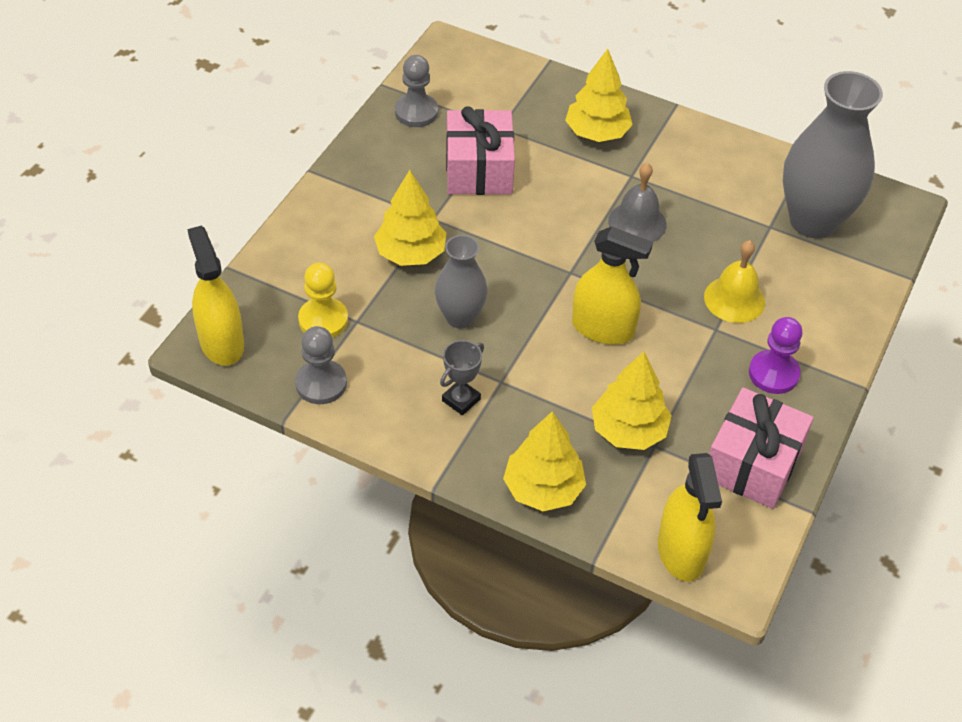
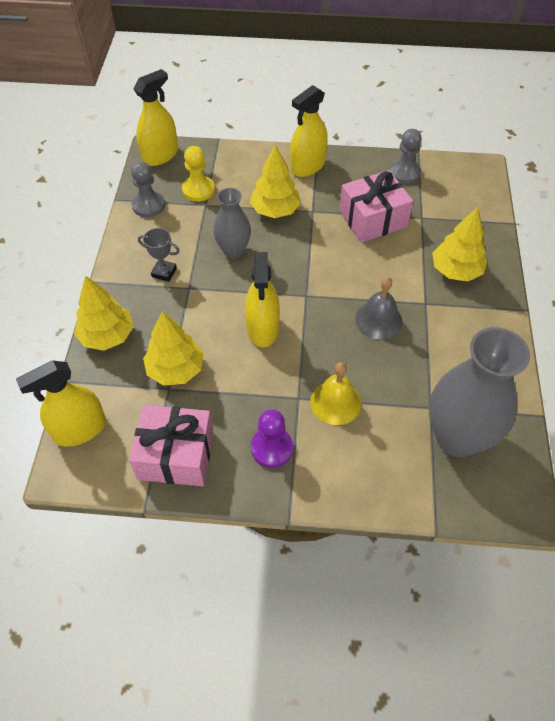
camera: 70 degrees right, 5 degrees up
(347, 195) = (307, 166): none -> yellow spray bottle

